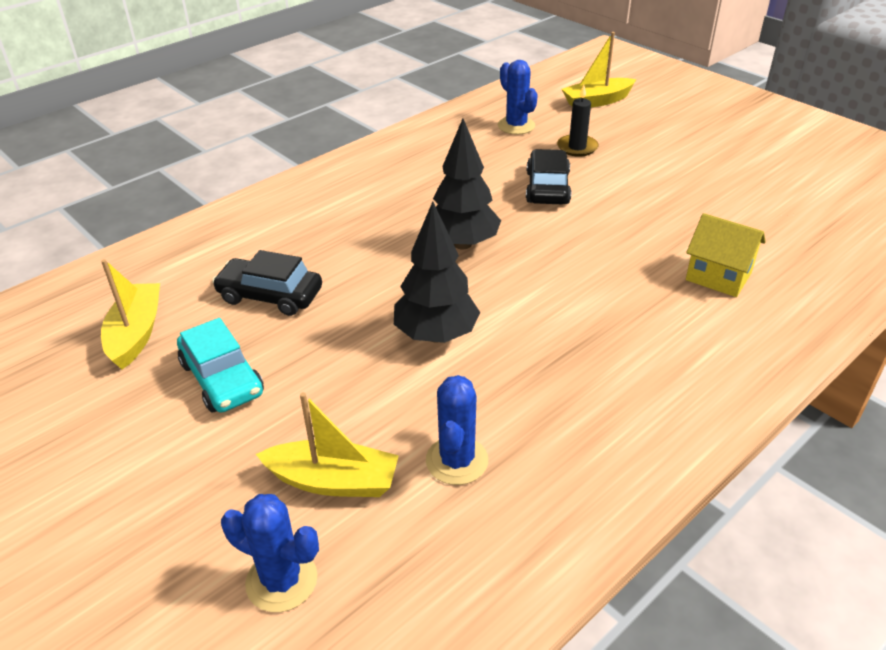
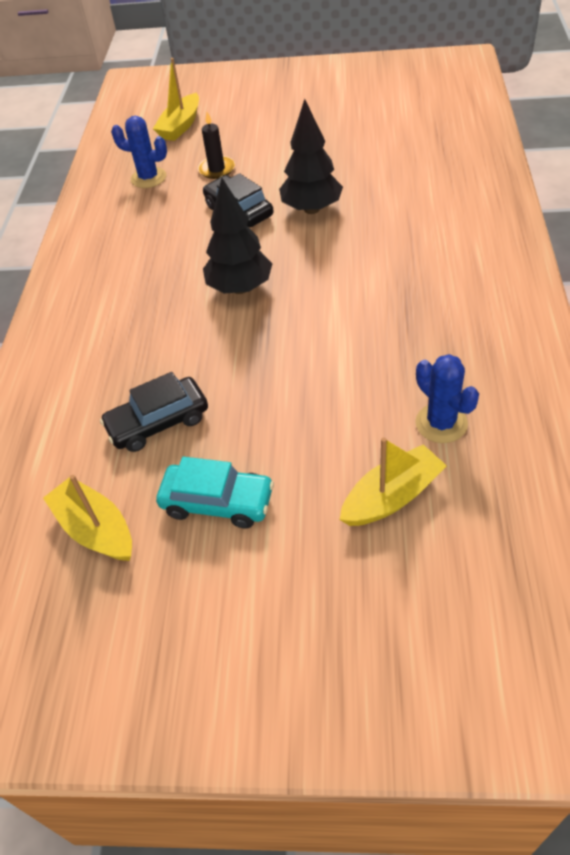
camera: 40 degrees left, 10 degrees up
(281, 580) = (451, 575): blue cactus -> none
(436, 335) = (316, 360): black tree -> black tree (312, 209)
(718, 276) = (422, 204): yellow house -> none

